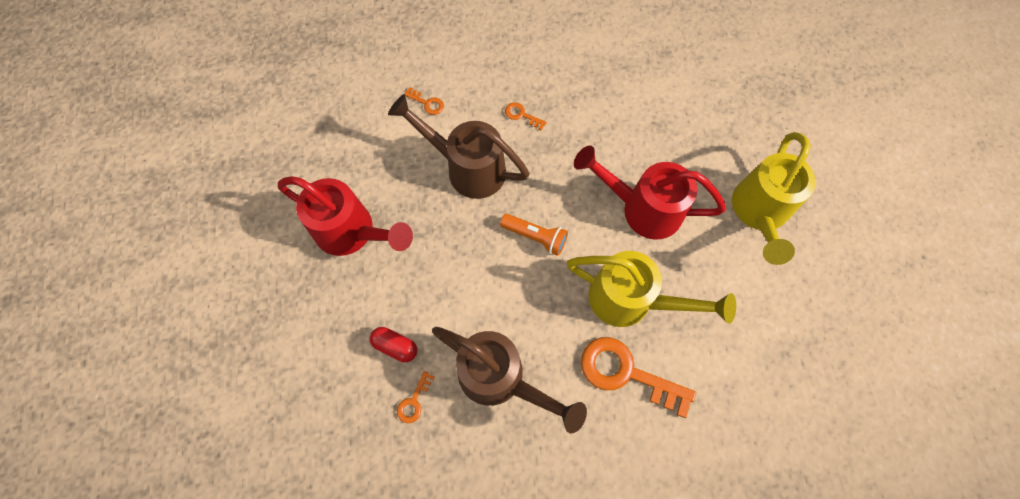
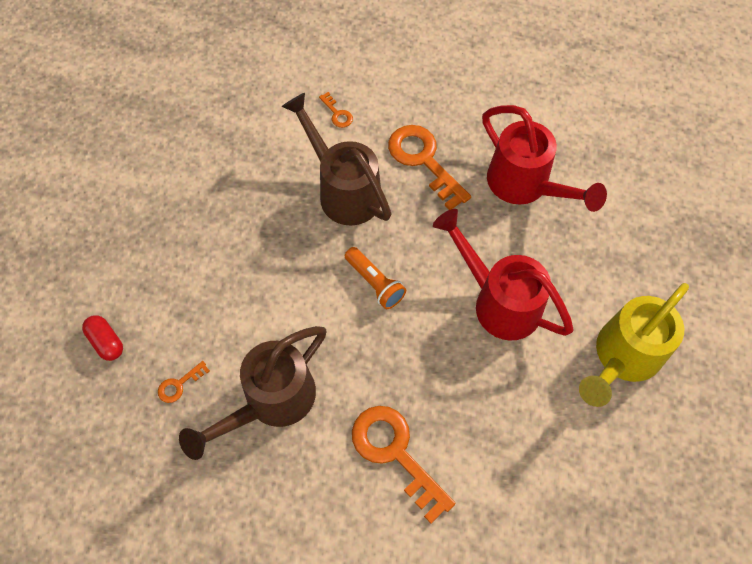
camera: 25 degrees right, 5 degrees down
(353, 233) = (205, 206): red watering can -> red watering can (525, 186)
(395, 346) = (189, 327): red capsule -> red capsule (106, 342)
(501, 379) = (270, 402): brown watering can -> brown watering can turned 75 degrees clockwise
(522, 115) = (424, 161): orange key -> orange key, size x2.23
(631, 301) = (438, 386): yellow watering can -> none

